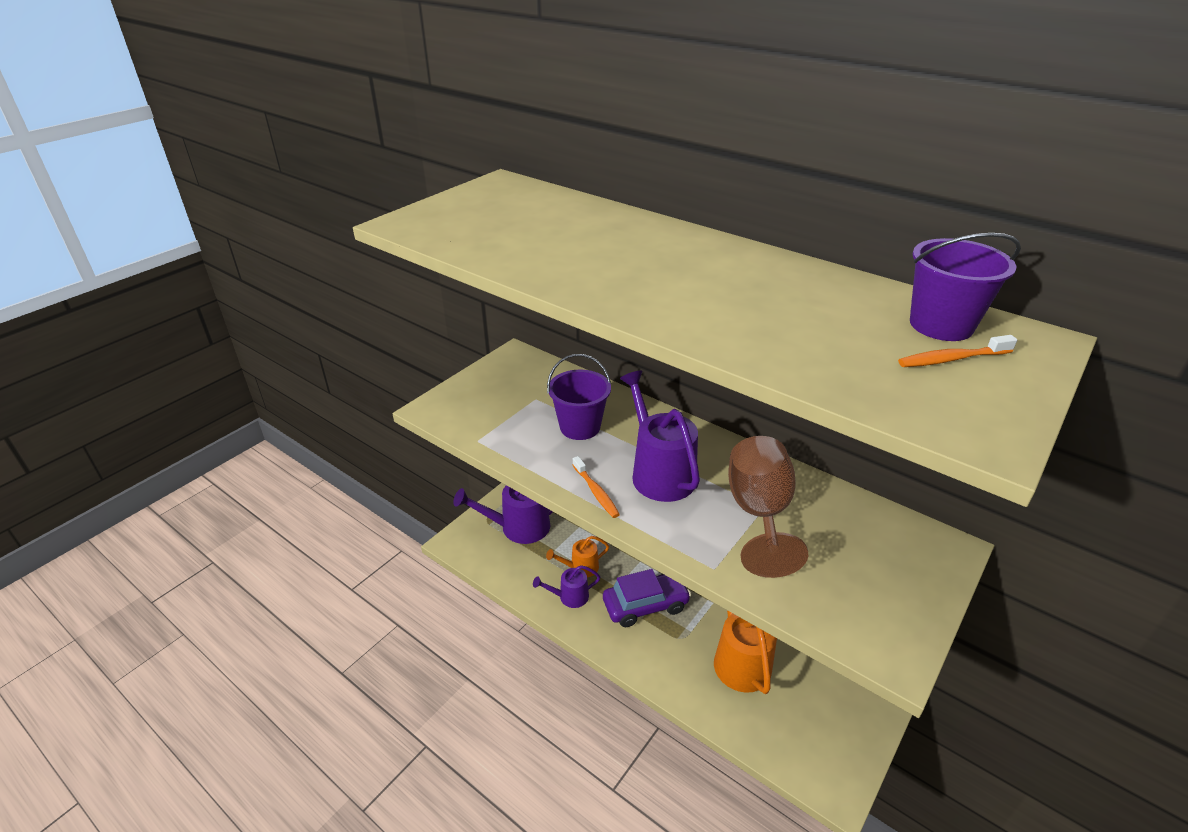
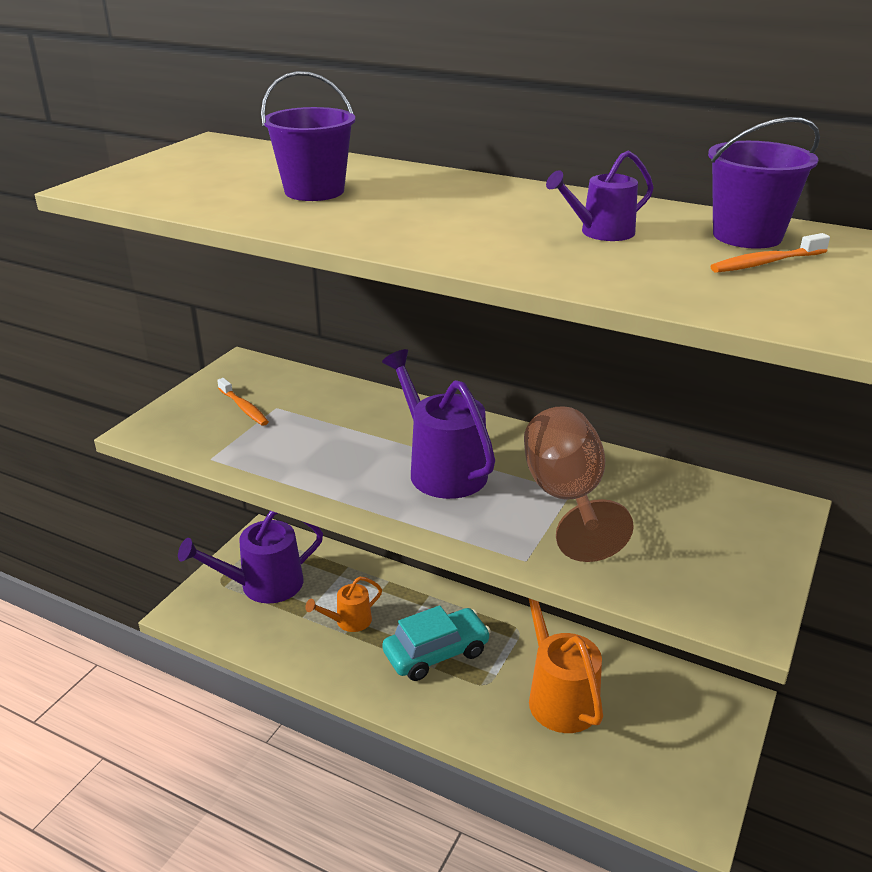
camera: 10 degrees left, 5 degrees down
(570, 597) = (341, 656): purple watering can -> purple watering can (601, 233)
(580, 427) = (336, 431): purple bucket -> purple bucket (314, 191)
(596, 492) = (369, 497): orange toothbrush -> orange toothbrush (244, 408)
(645, 605) = (436, 653): purple car -> turquoise car

